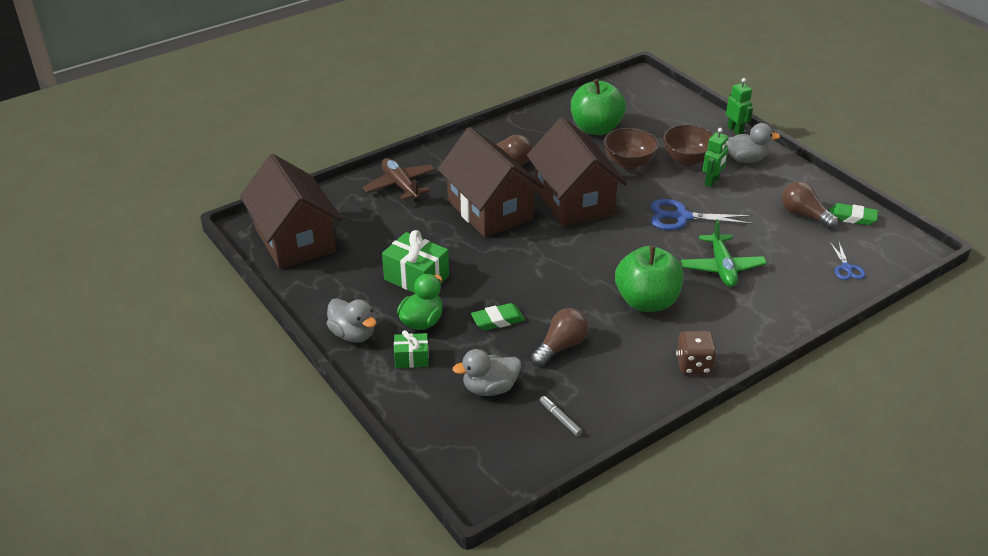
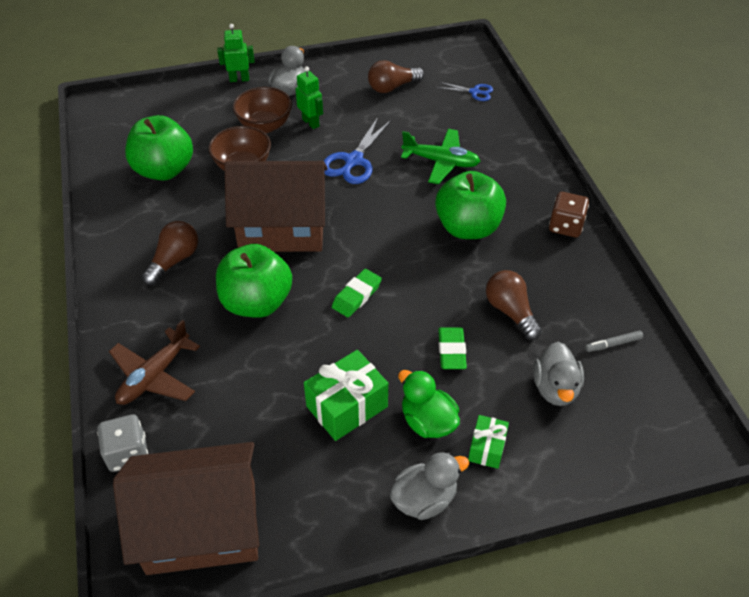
camera: 70 degrees left, 10 degrees up
(336, 194) = (127, 453): none -> grey dice
(400, 185) = (154, 376): brown plane -> brown plane turned 45 degrees counterclockwise
(490, 210) = (256, 302): brown house -> green apple
(852, 217) = (410, 63): green eraser -> green eraser (357, 296)

